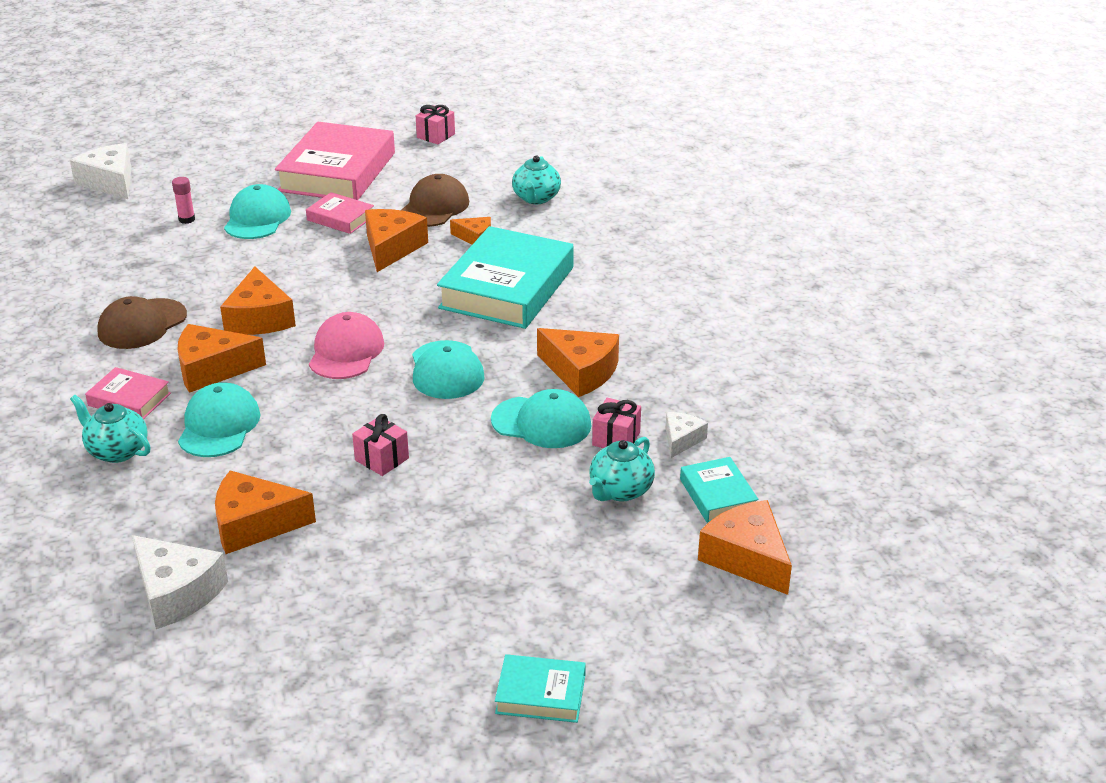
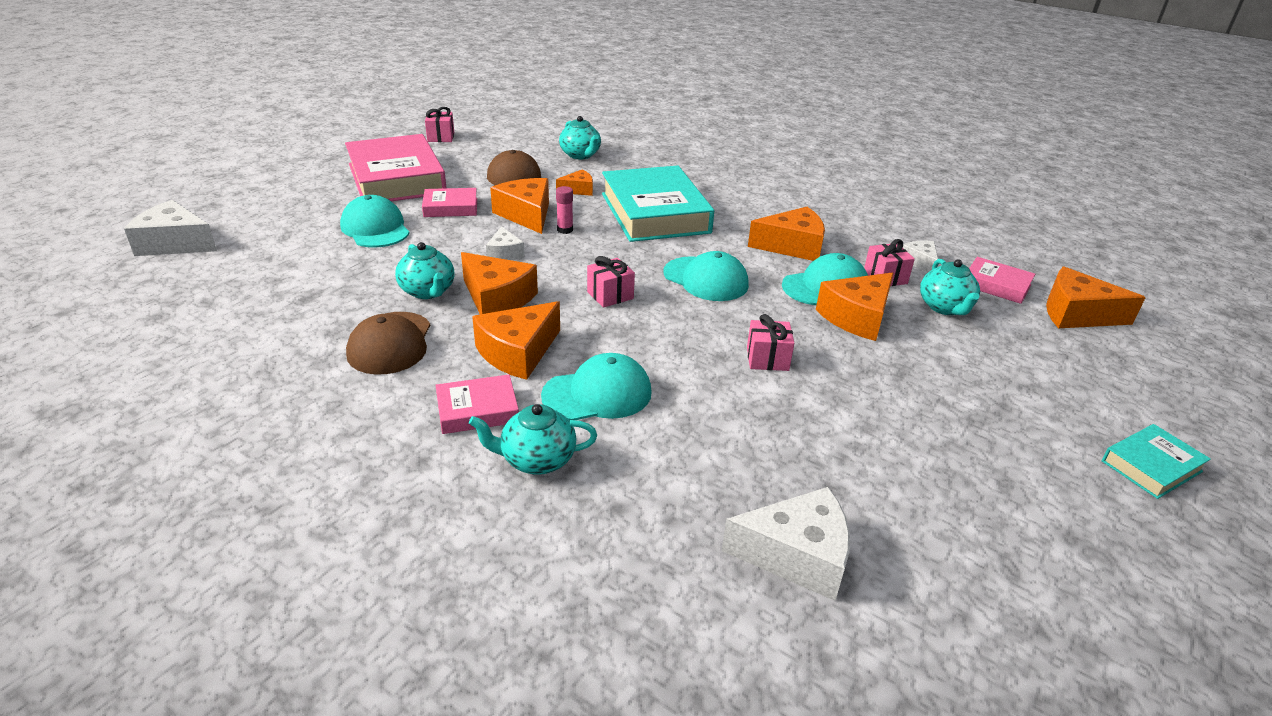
camera: 40 degrees left, 0 degrees up
(186, 219) = (306, 249): pink glue stick -> pink glue stick (565, 230)
(219, 425) = (597, 394): turquoise cap -> turquoise cap turned 105 degrees clockwise
(220, 292) = (428, 291): none -> turquoise teapot
(254, 524) = (760, 458): orange cheese -> orange cheese (857, 317)
(321, 279) = (504, 253): none -> white cheese
(346, 351) = (610, 295): pink cap -> pink gift
(718, 495) = (996, 285): turquoise book -> pink book

